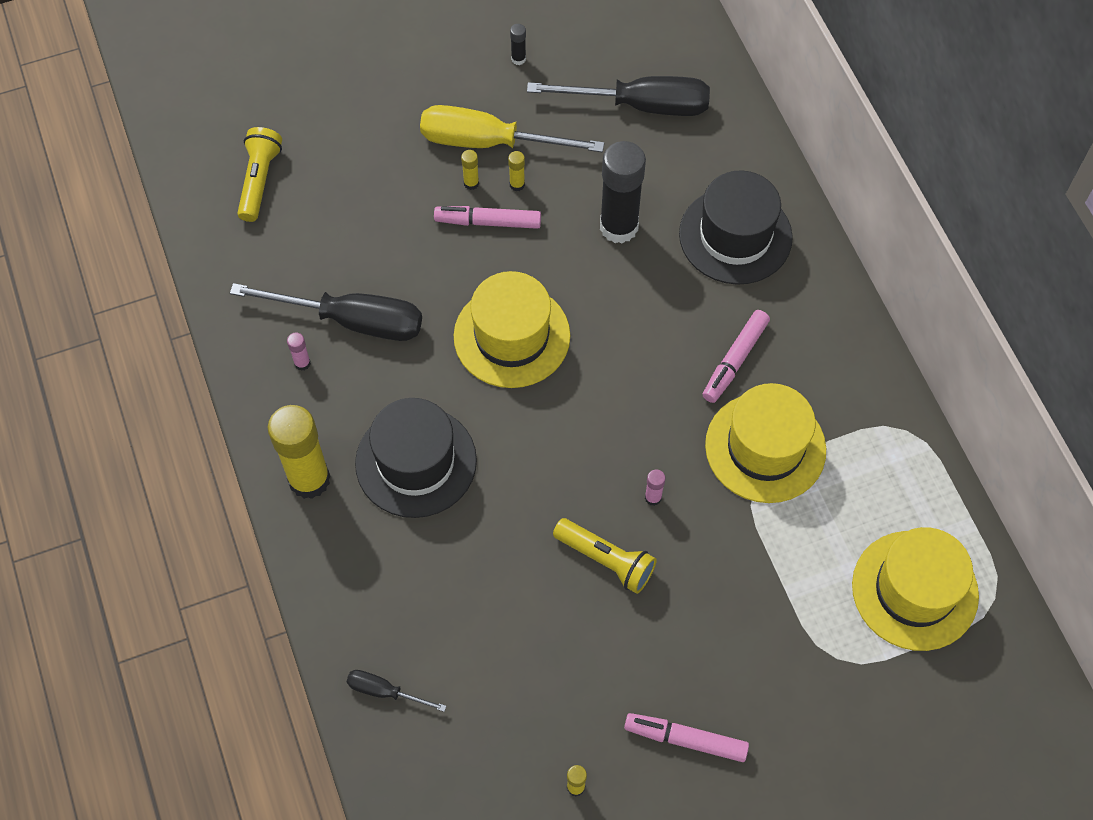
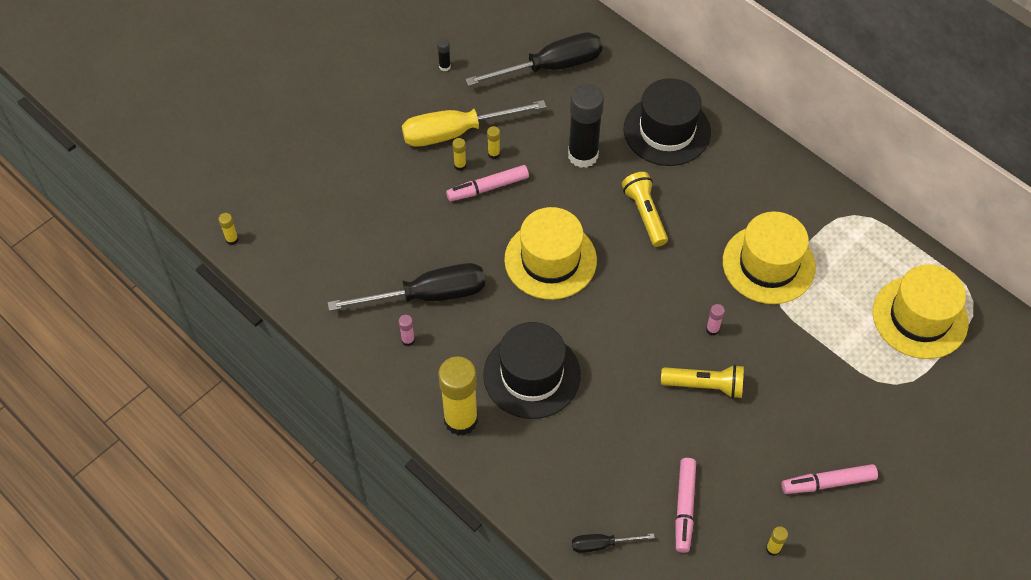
camera: 25 degrees left, 5 degrees down
(177, 170) = (232, 239): none -> yellow glue stick
(259, 181) = (300, 223): yellow flashlight -> yellow flashlight (645, 214)
(735, 360) = (715, 214): pink marker -> pink marker (684, 507)

